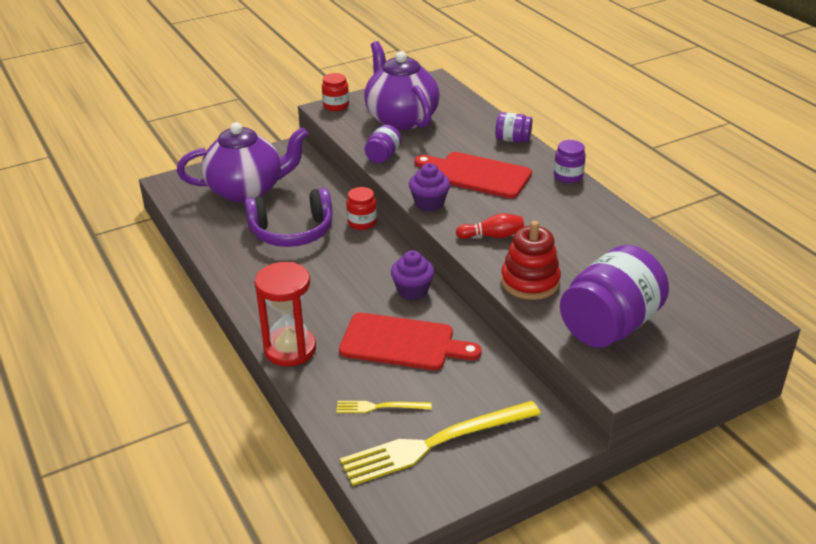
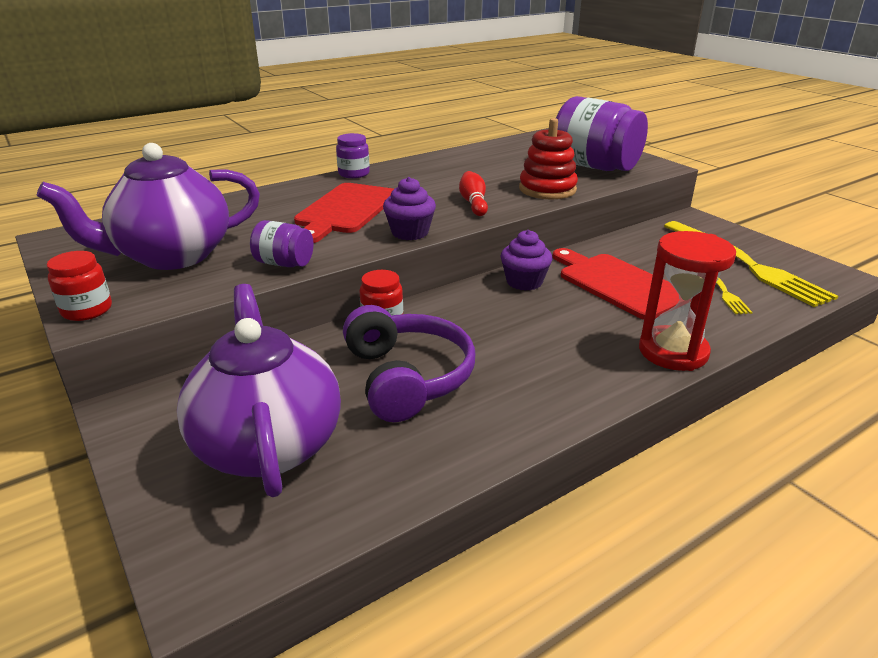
camera: 95 degrees left, 5 degrees down
(402, 343) = (618, 284): red cutting board -> red cutting board turned 45 degrees counterclockwise
(512, 140) = (265, 195): purple jar -> none

